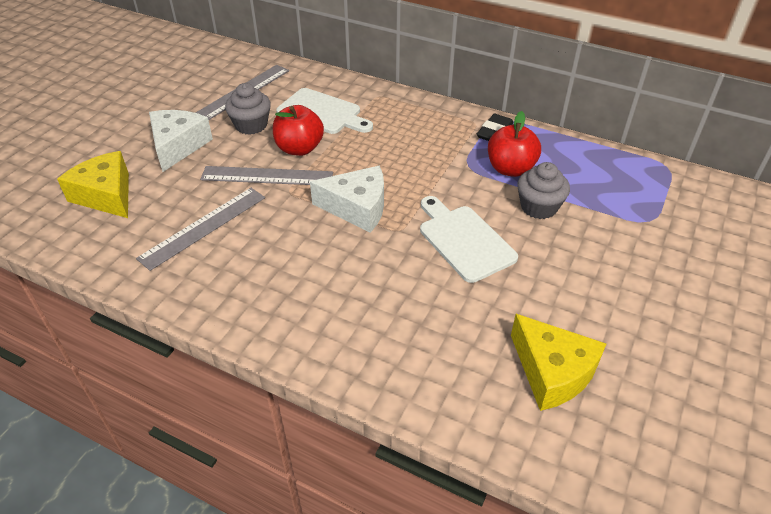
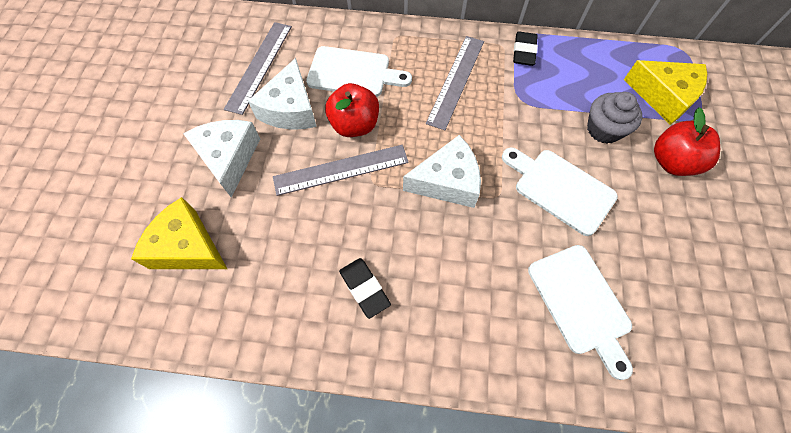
camera: 20 degrees left, 20 degrees up
(203, 227) = (312, 254): grey ruler -> grey ruler (456, 81)
(232, 262) = (364, 288): none -> black eraser
(251, 125) = (290, 109): grey cupcake -> white cheese
(428, 330) = (581, 303): none -> white cutting board
(510, 169) = (559, 92): red apple -> red apple (671, 162)
(552, 372) = (701, 310): yellow cheese -> yellow cheese (663, 96)

